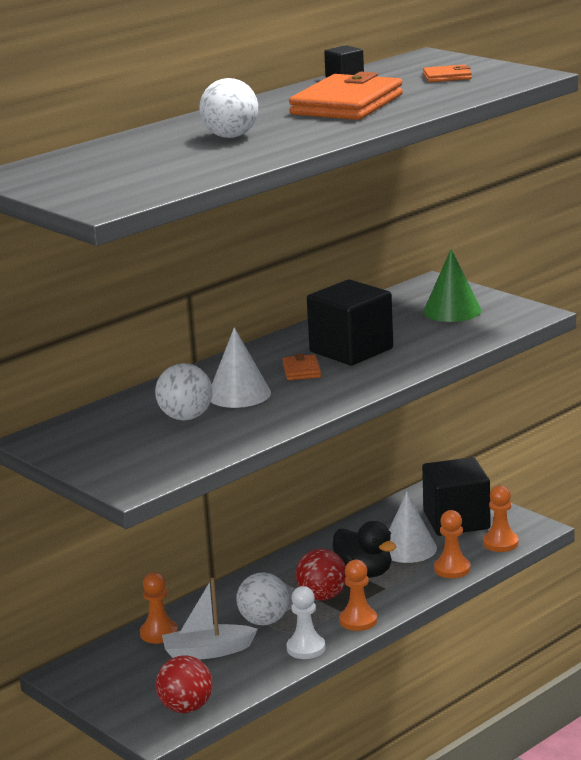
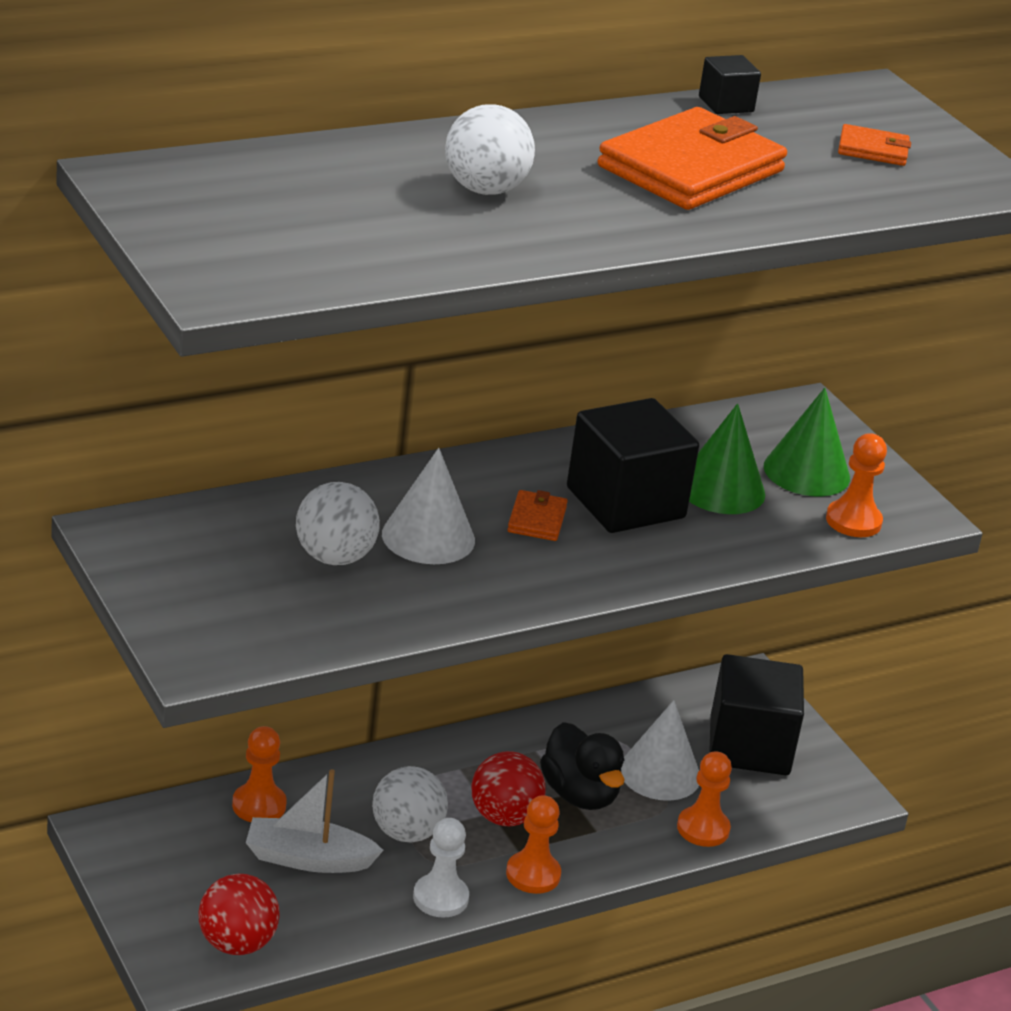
camera: 10 degrees right, 10 degrees up
(405, 330) = (721, 489): none -> green cone
(500, 543) = (791, 806): orange pawn -> orange pawn (853, 521)

